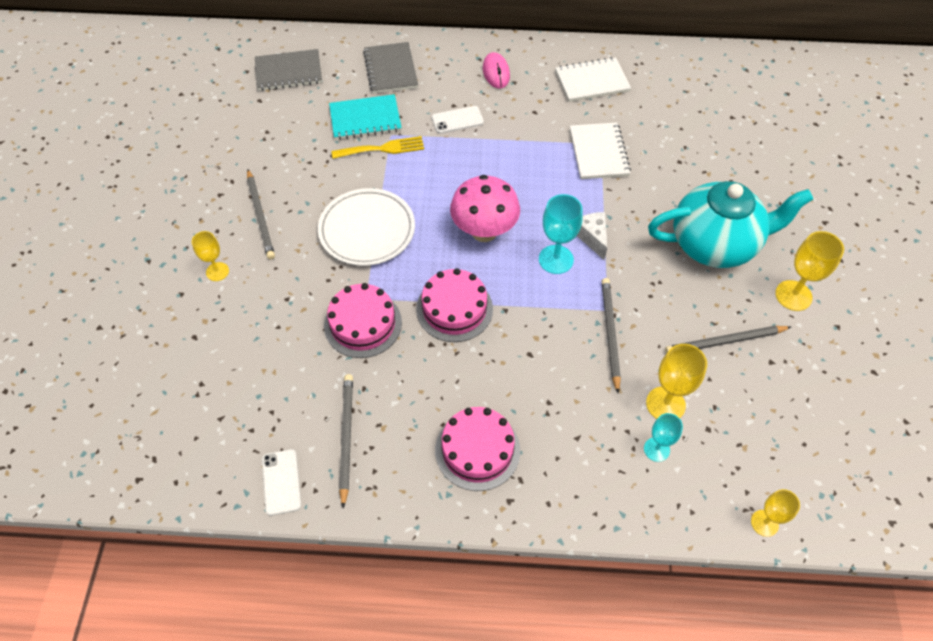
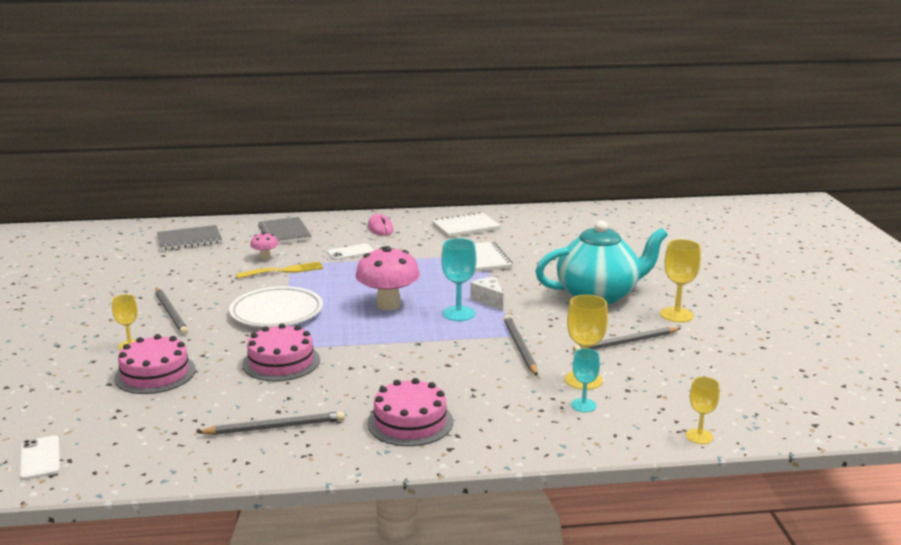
camera: 10 degrees left, 35 degrees down
(281, 482) = (210, 460): white phone -> white phone (40, 458)
(346, 437) = (275, 427): grey pencil -> grey pencil turned 90 degrees clockwise
(365, 119) = (265, 257): turquoise notebook -> pink mushroom
(454, 309) = (369, 346): pink cake -> pink cake (155, 374)

